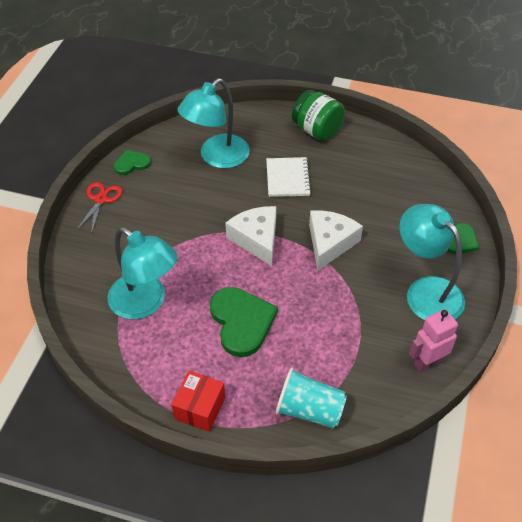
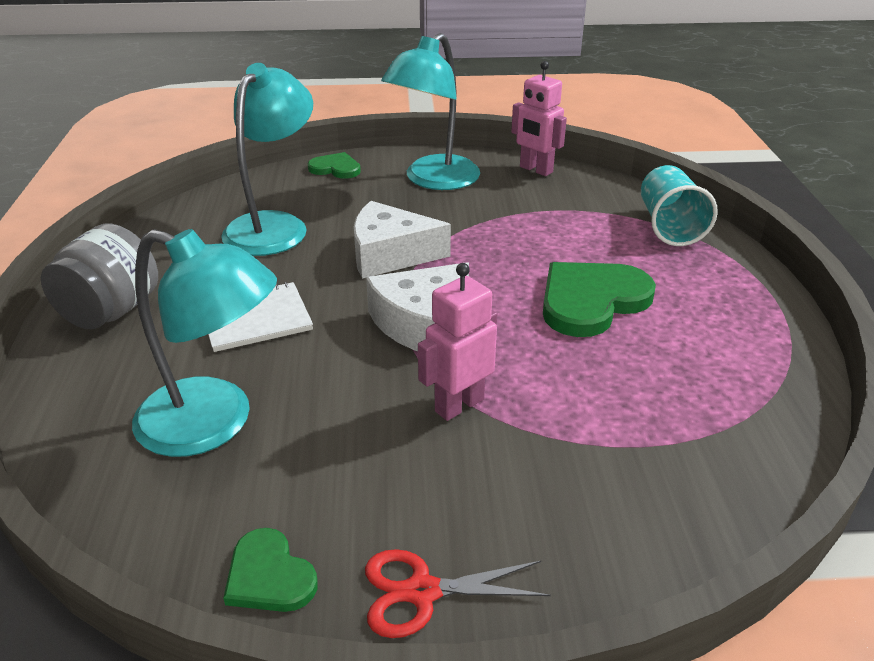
camera: 110 degrees left, 15 degrees down
(145, 303) = (643, 410): turquoise lamp -> turquoise lamp (274, 225)
(187, 236) = (459, 405): none -> pink robot
(200, 408) = (757, 303): red box -> none
(317, 130) = (111, 311): green jar -> grey jar

